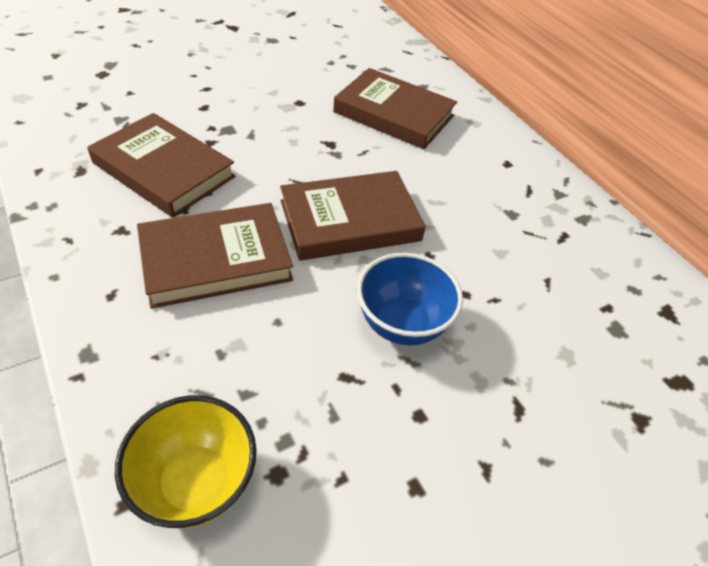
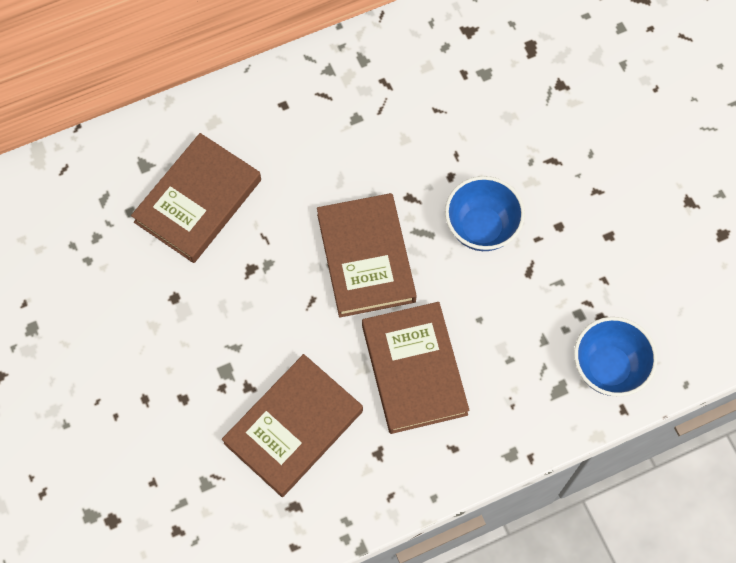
camera: 80 degrees left, 20 degrees up
(196, 482) = (608, 368): yellow bowl -> blue bowl

